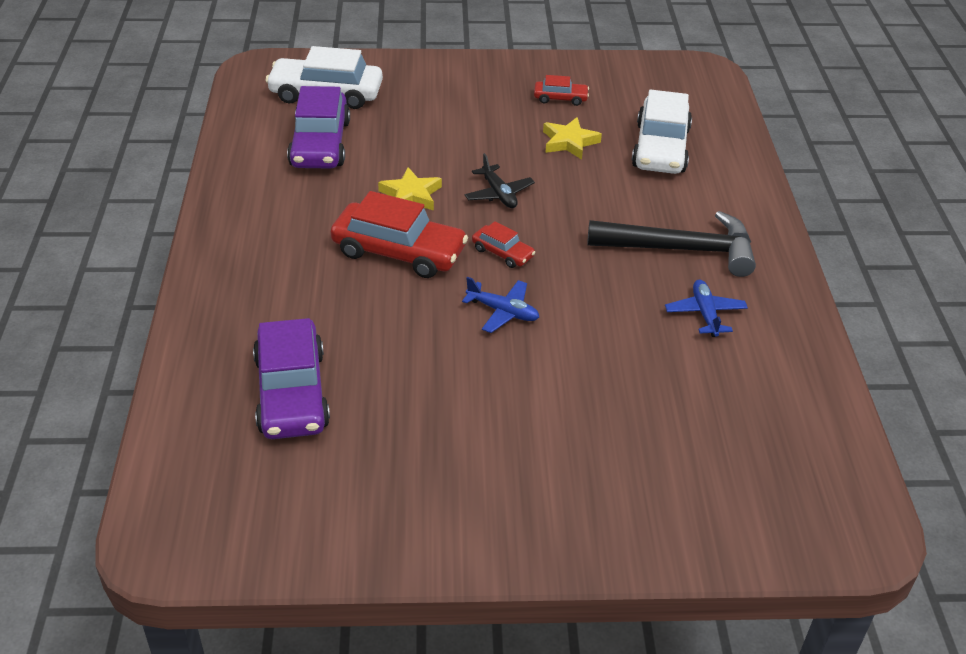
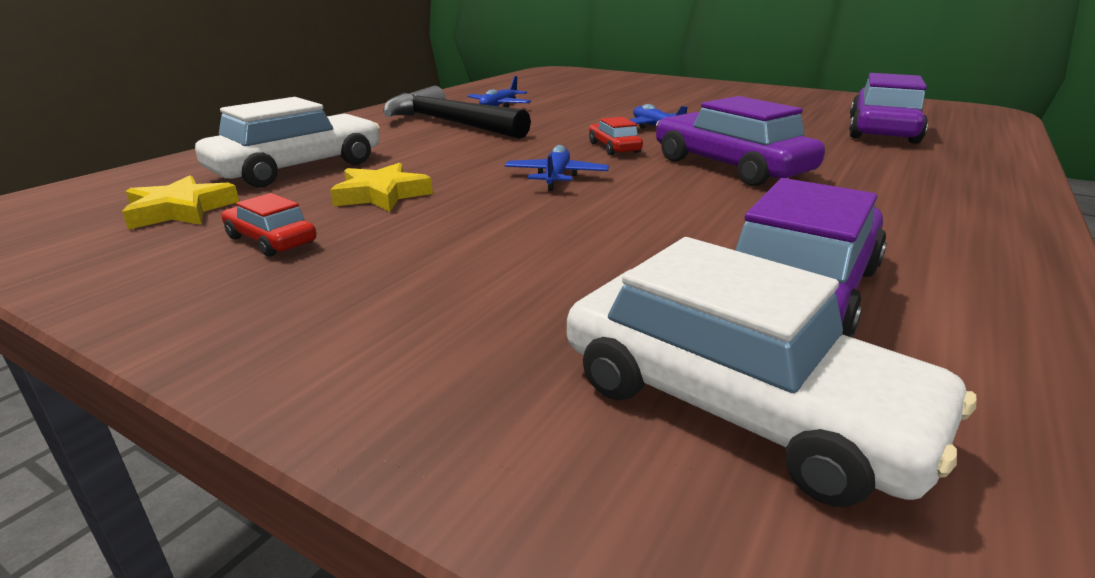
camera: 145 degrees left, 15 degrees down
(399, 251) = (730, 166): red car -> purple car
(411, 195) = (673, 198): yellow star -> yellow star (180, 210)
(499, 194) = (556, 177): black plane -> blue plane

